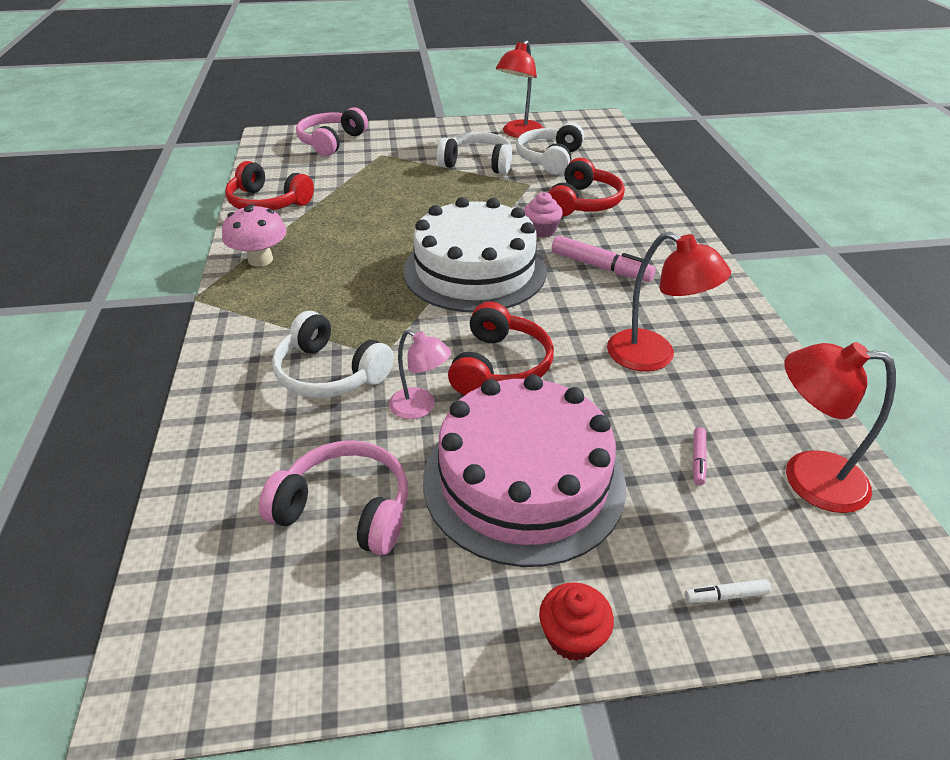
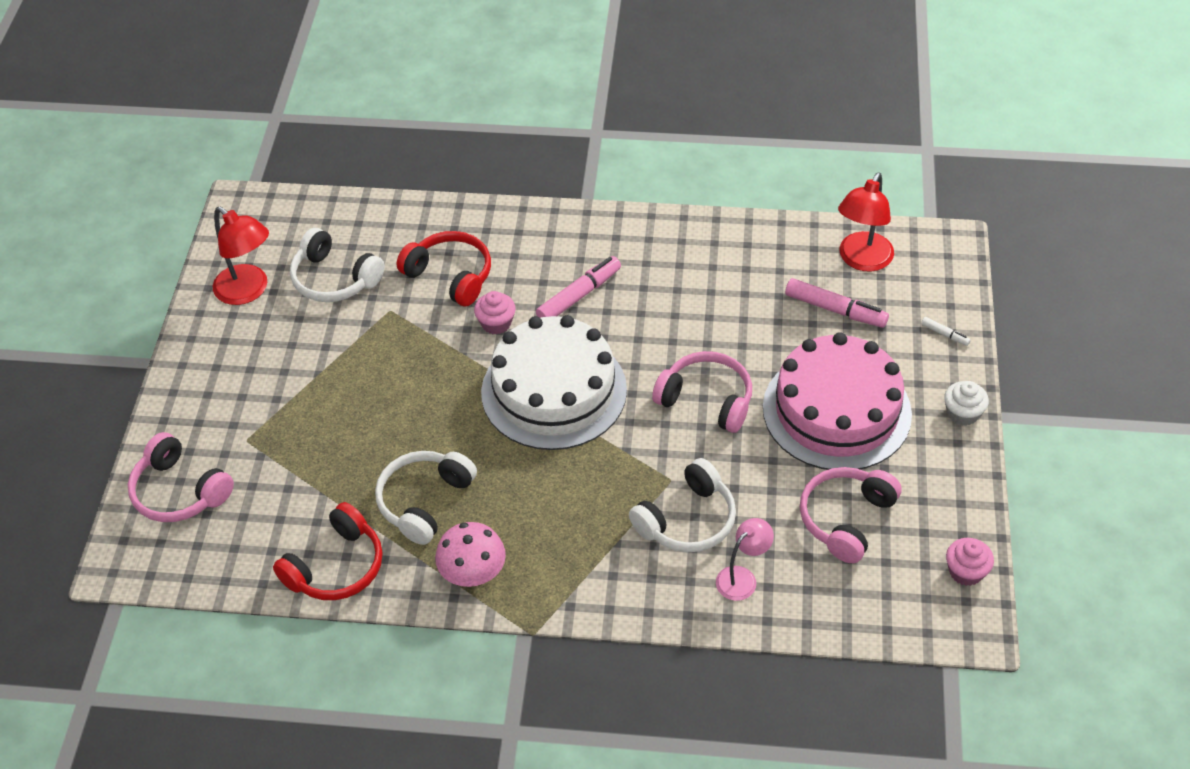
camera: 75 degrees left, 10 degrees up
(259, 668) = (966, 572): none -> pink cupcake
(420, 407) = (746, 461): pink lamp -> pink lamp (742, 578)
(477, 163) = (316, 347): white headphones -> white headphones (424, 501)
(500, 366) = (706, 400): red headphones -> pink headphones
(572, 636) = (962, 413): red cupcake -> white cupcake
(653, 356) = (719, 298): red lamp -> none
(698, 459) = (835, 309): pink marker -> pink marker, size x2.07
(726, 596) = (944, 334): white marker -> white marker turned 60 degrees counterclockwise

